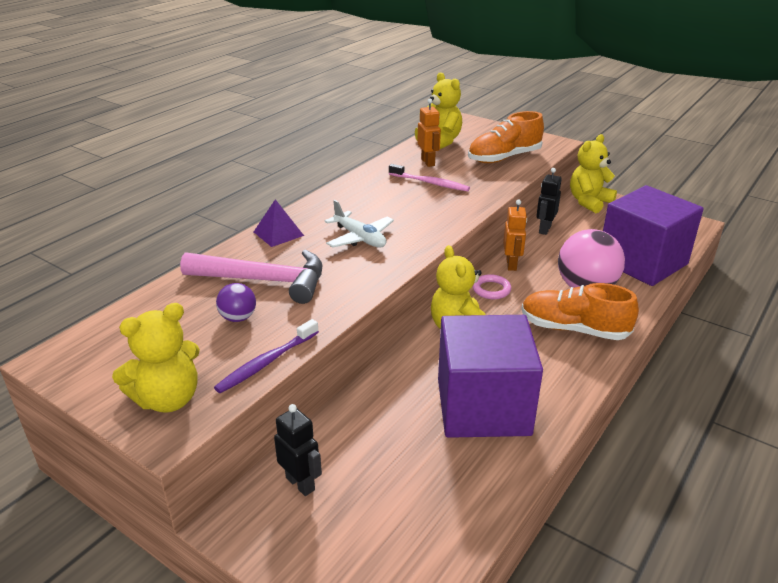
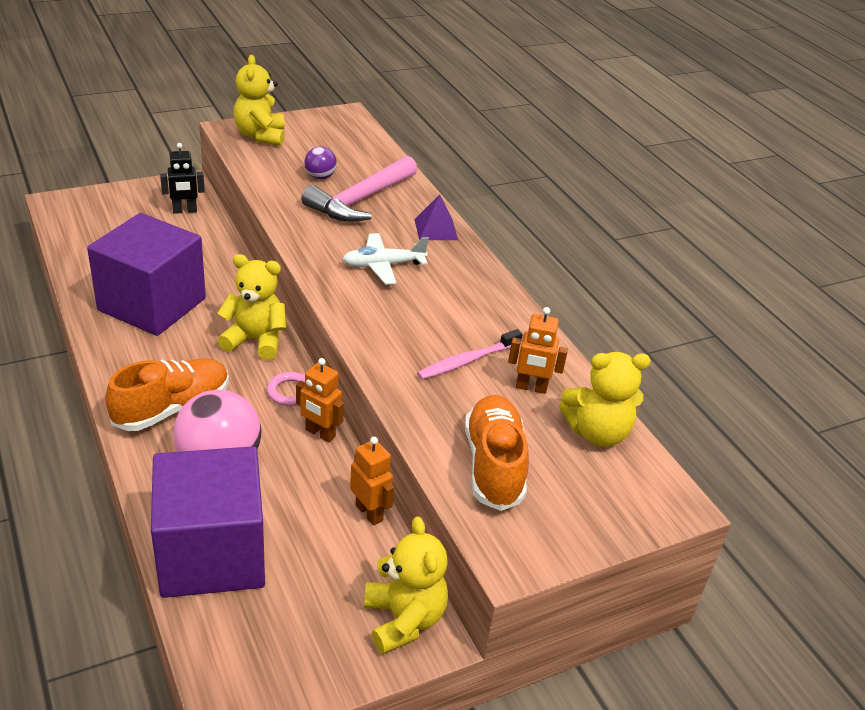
camera: 115 degrees right, 5 degrees up
(266, 362) = (254, 172): purple toothbrush -> none
(544, 229) = (369, 512): black robot -> orange robot

